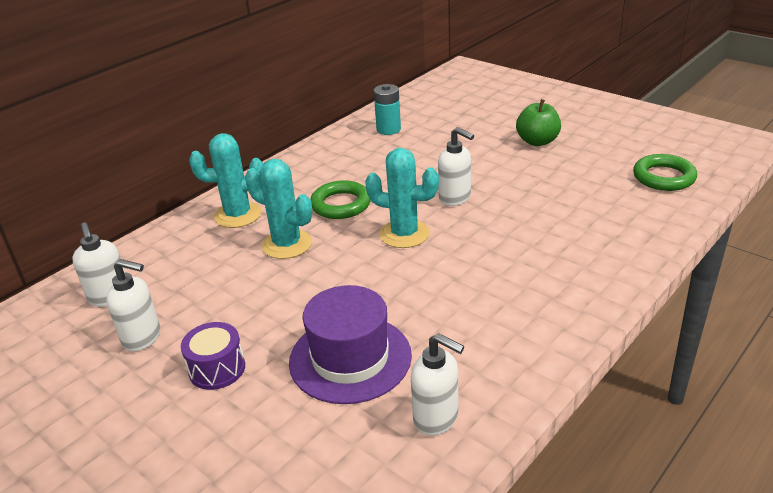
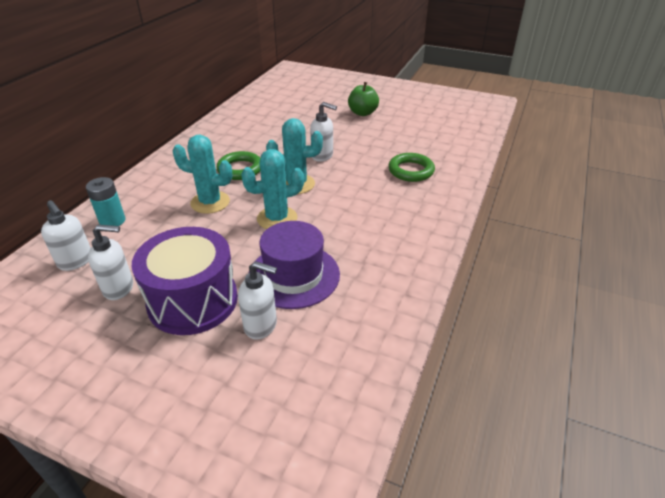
camera: 20 degrees left, 5 degrees up
(217, 369) = (193, 300): purple drum -> purple drum, size x2.00
(238, 215) = (161, 186): turquoise cactus -> turquoise cactus (277, 218)
(388, 129) = (253, 114): turquoise battery -> turquoise battery (112, 221)
(436, 418) = (373, 305): white soap dispenser -> white soap dispenser (261, 326)
(663, 177) = (453, 128): green ring -> green ring (411, 171)

